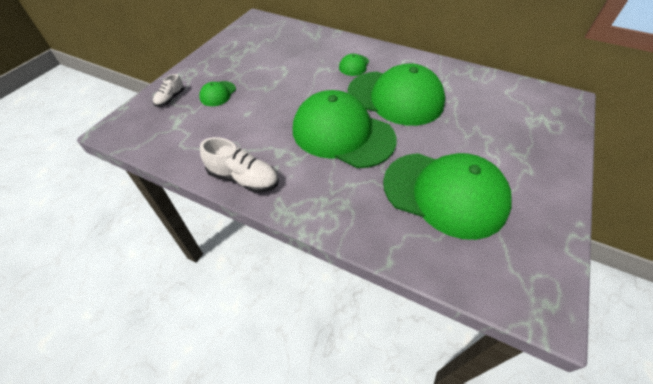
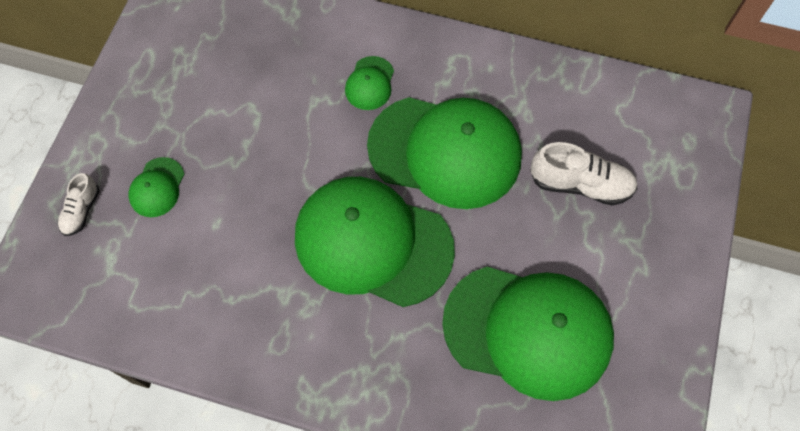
camera: 10 degrees left, 15 degrees up
(243, 178) = (243, 353): white shoe -> white shoe (580, 184)

